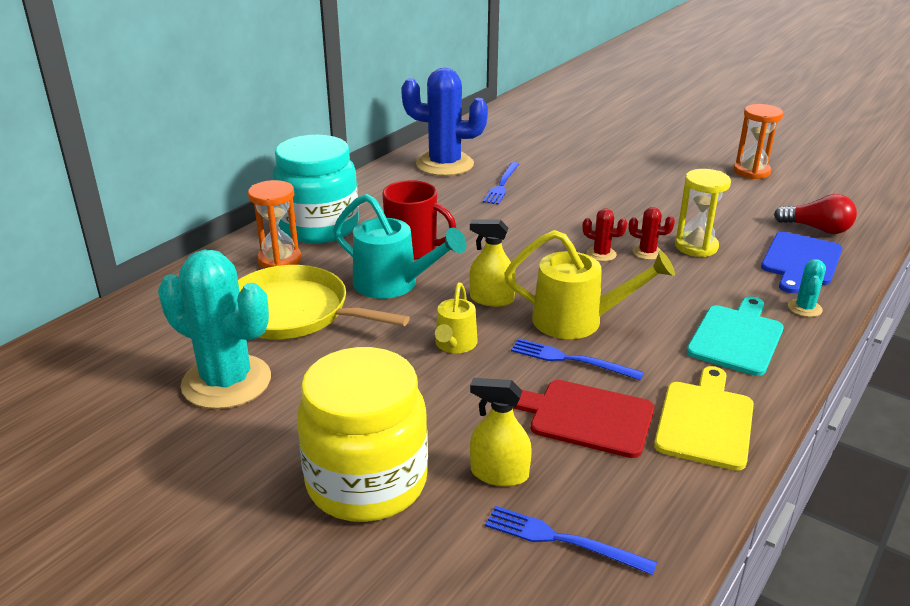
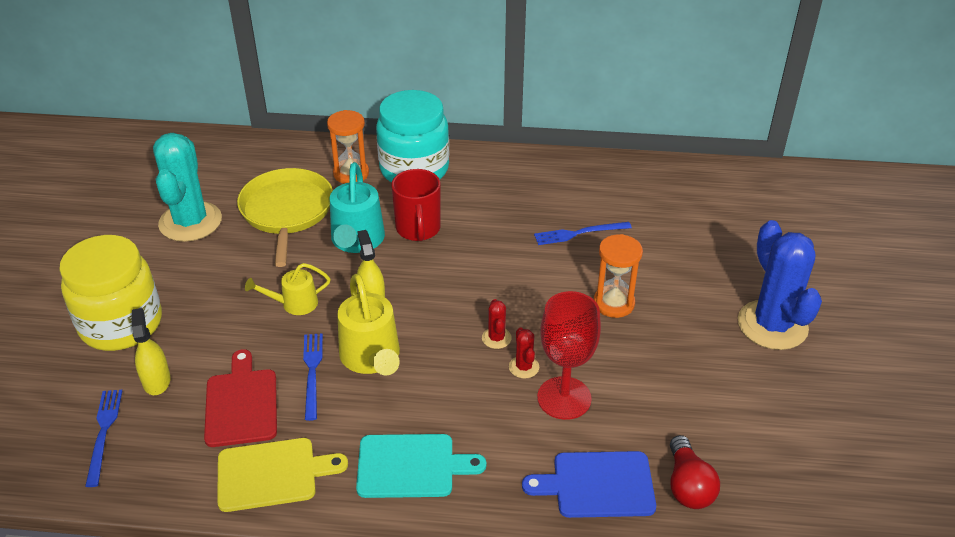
camera: 60 degrees right, 10 degrees up
(444, 164) = (587, 185): blue cactus -> blue cactus (772, 325)
(696, 247) = (564, 398): yellow hourglass -> red goblet
(751, 172) = (791, 400): orange hourglass -> orange hourglass (613, 303)
(804, 308) = (499, 505): turquoise cactus -> none

